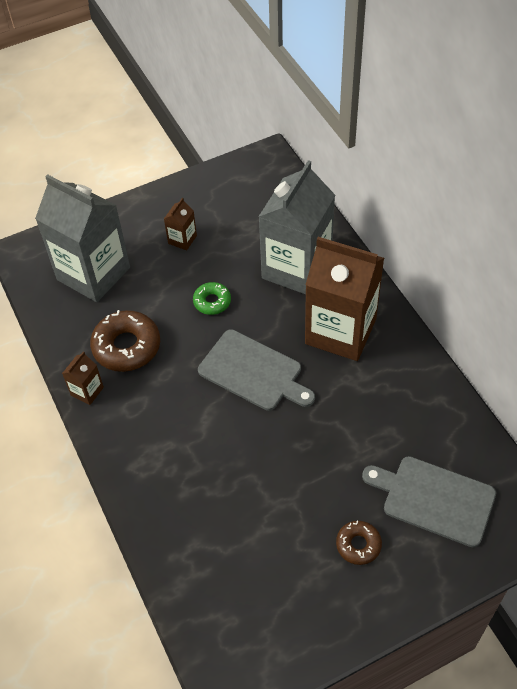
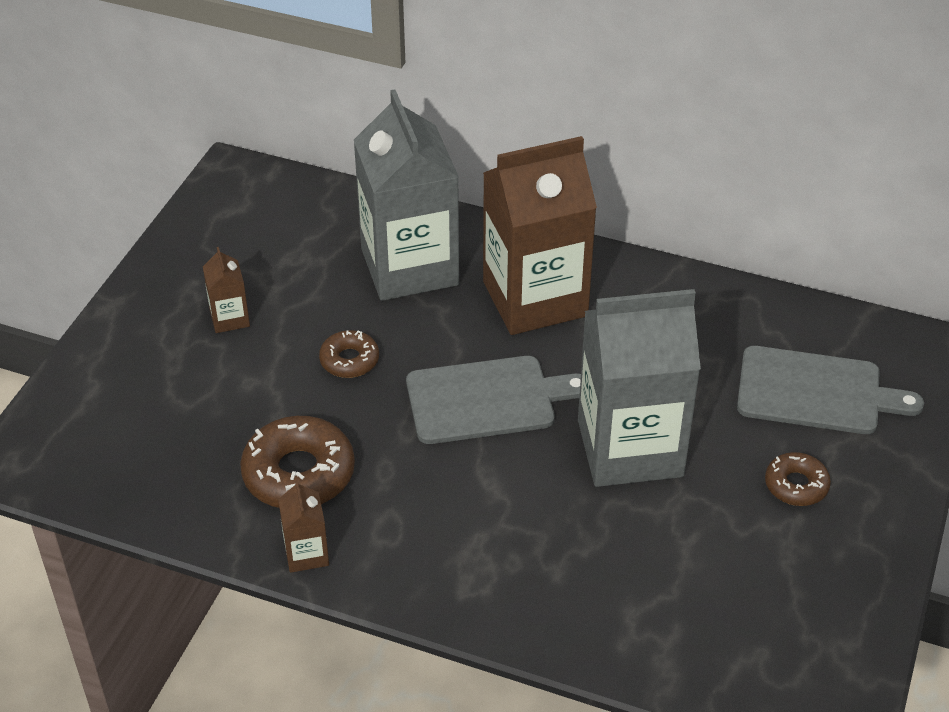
camera: 45 degrees left, 10 degrees down
(93, 273) = (153, 424): grey carton -> grey carton (630, 448)
(212, 302) = (349, 360): green donut -> brown donut
(434, 499) = (816, 392): grey cutting board -> grey cutting board turned 150 degrees counterclockwise

